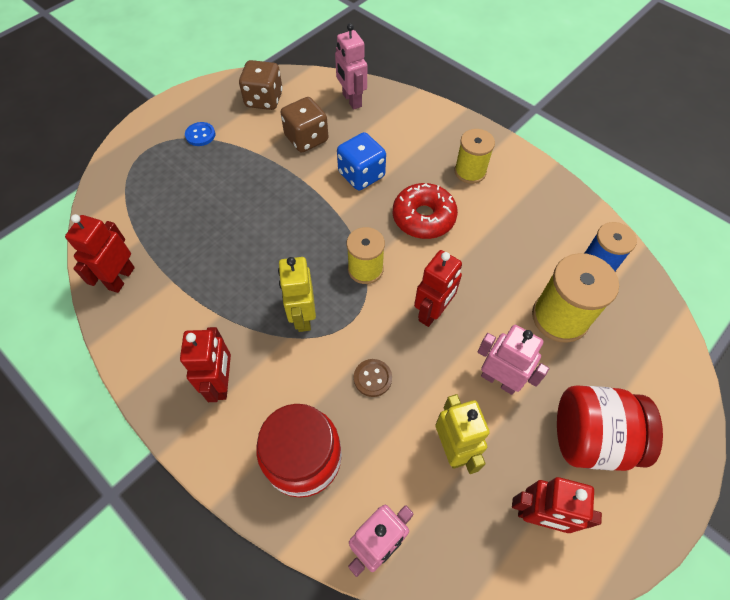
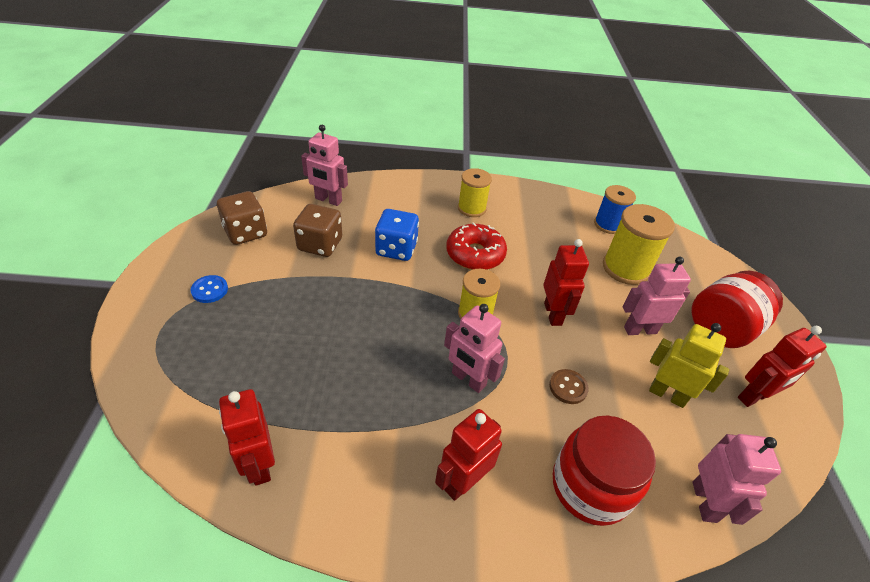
camera: 45 degrees left, 15 degrees down
(222, 383) = (463, 482): red robot -> red robot turned 90 degrees counterclockwise
(302, 316) = (468, 379): yellow robot -> pink robot

